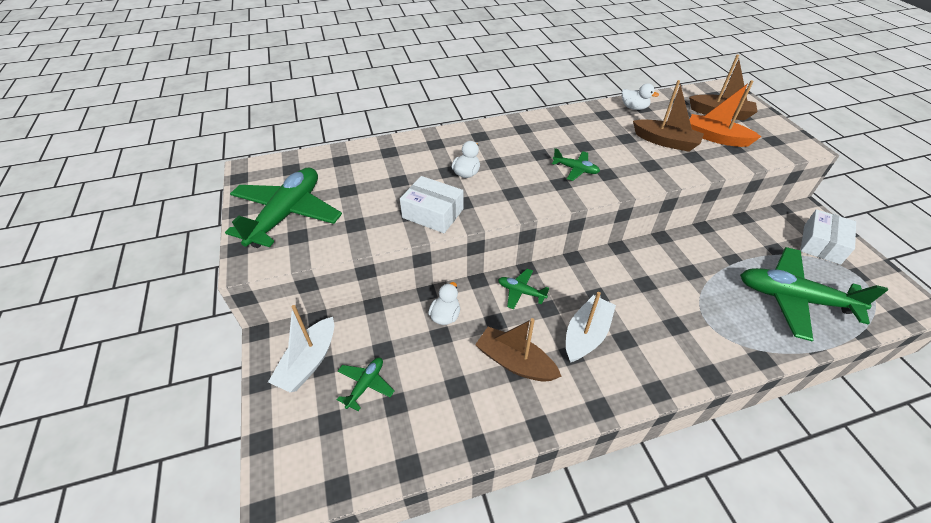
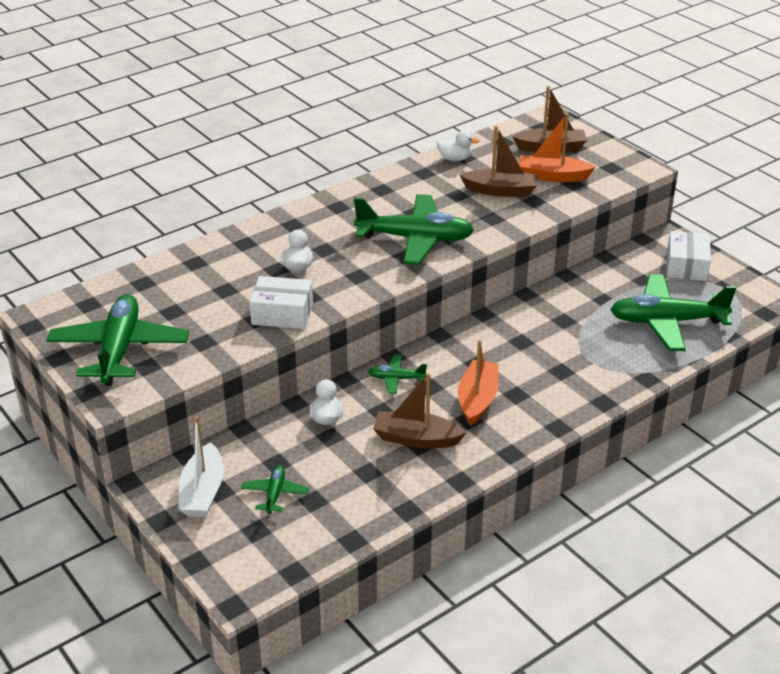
camera: 20 degrees left, 10 degrees down
(575, 169) = (415, 239): green plane -> green plane, size x2.17
(586, 335) = (477, 399): white boat -> orange boat

